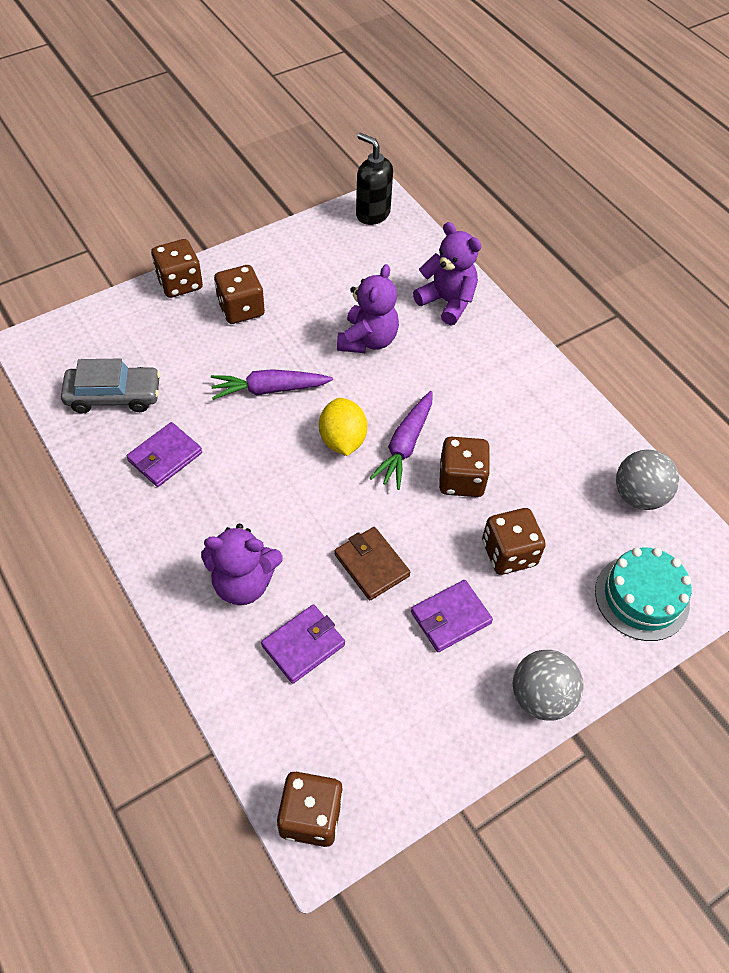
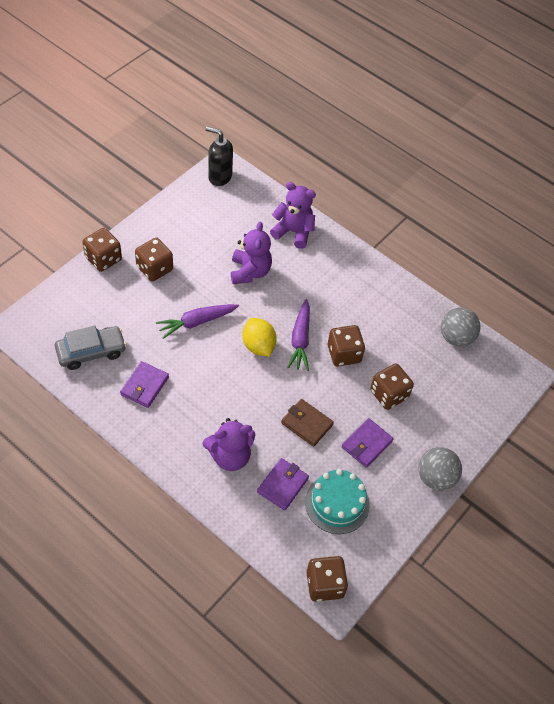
camera: 20 degrees left, 0 degrees up
(641, 597) = (476, 402): turquoise cake -> turquoise cake (337, 503)

